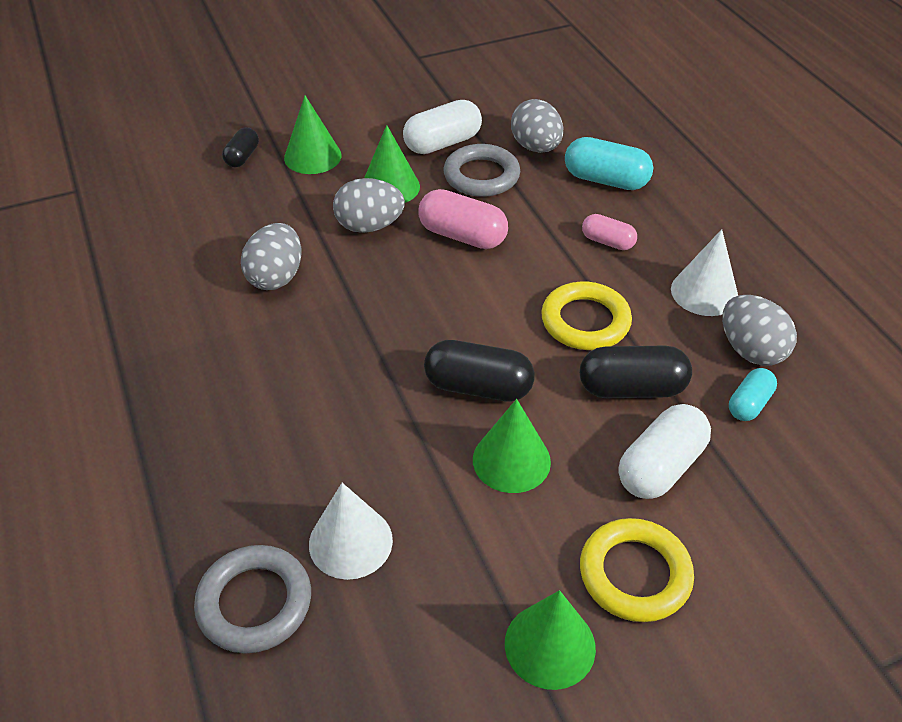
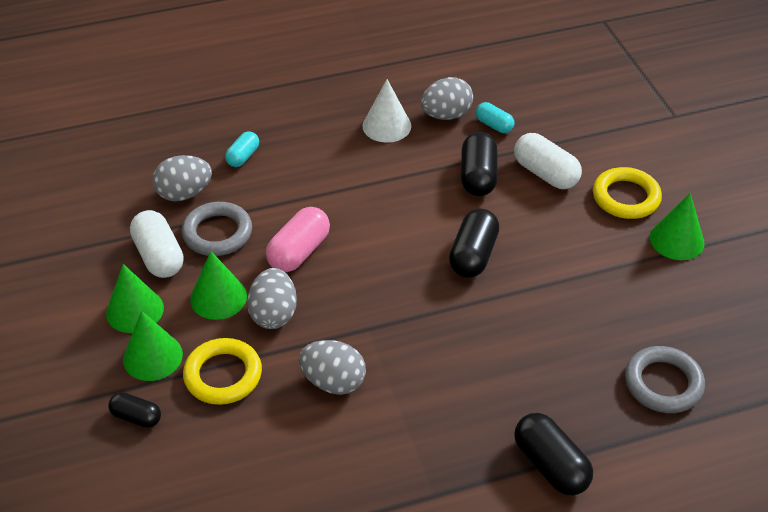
camera: 85 degrees left, 0 degrees up
(138, 468) = (550, 465): none -> black capsule
(350, 542) = (611, 331): white cone -> none
(511, 460) = (541, 244): green cone -> green cone (135, 310)
(585, 321) = (410, 190): yellow ring -> yellow ring (223, 375)
(606, 180) = (243, 157): turquoise capsule -> turquoise capsule, size x0.60
(607, 242) = (322, 166): pink capsule -> none

